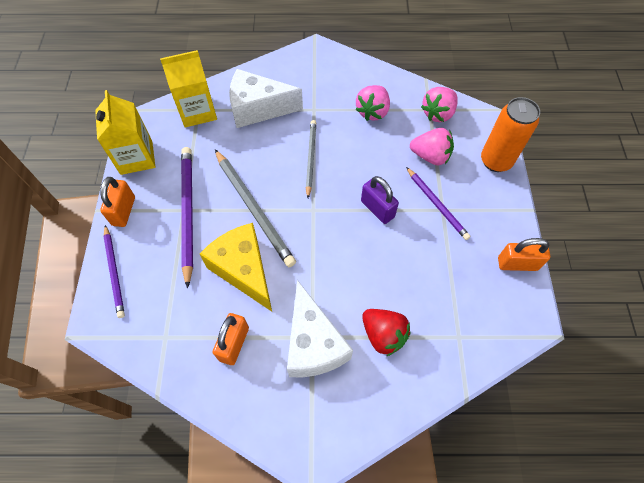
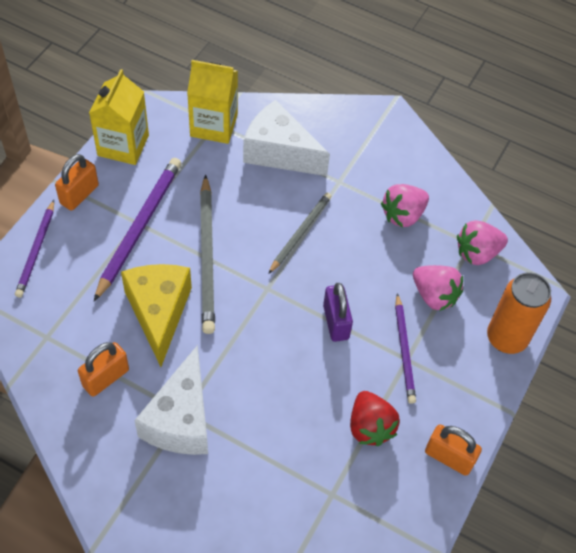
camera: 25 degrees right, 5 degrees down
(383, 335) = (255, 449): red strawberry -> red strawberry (370, 427)

